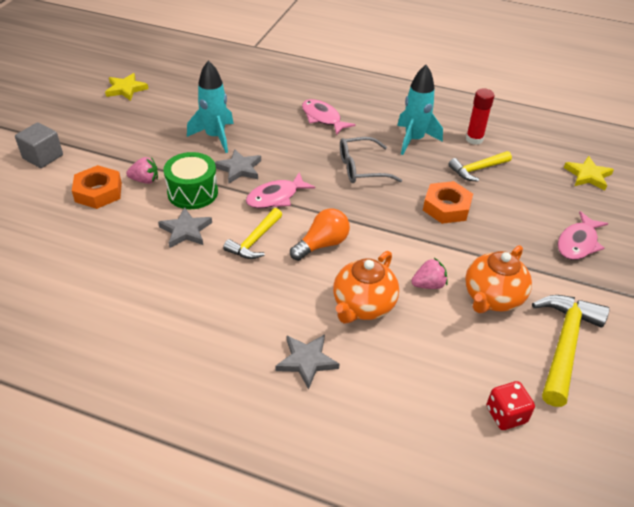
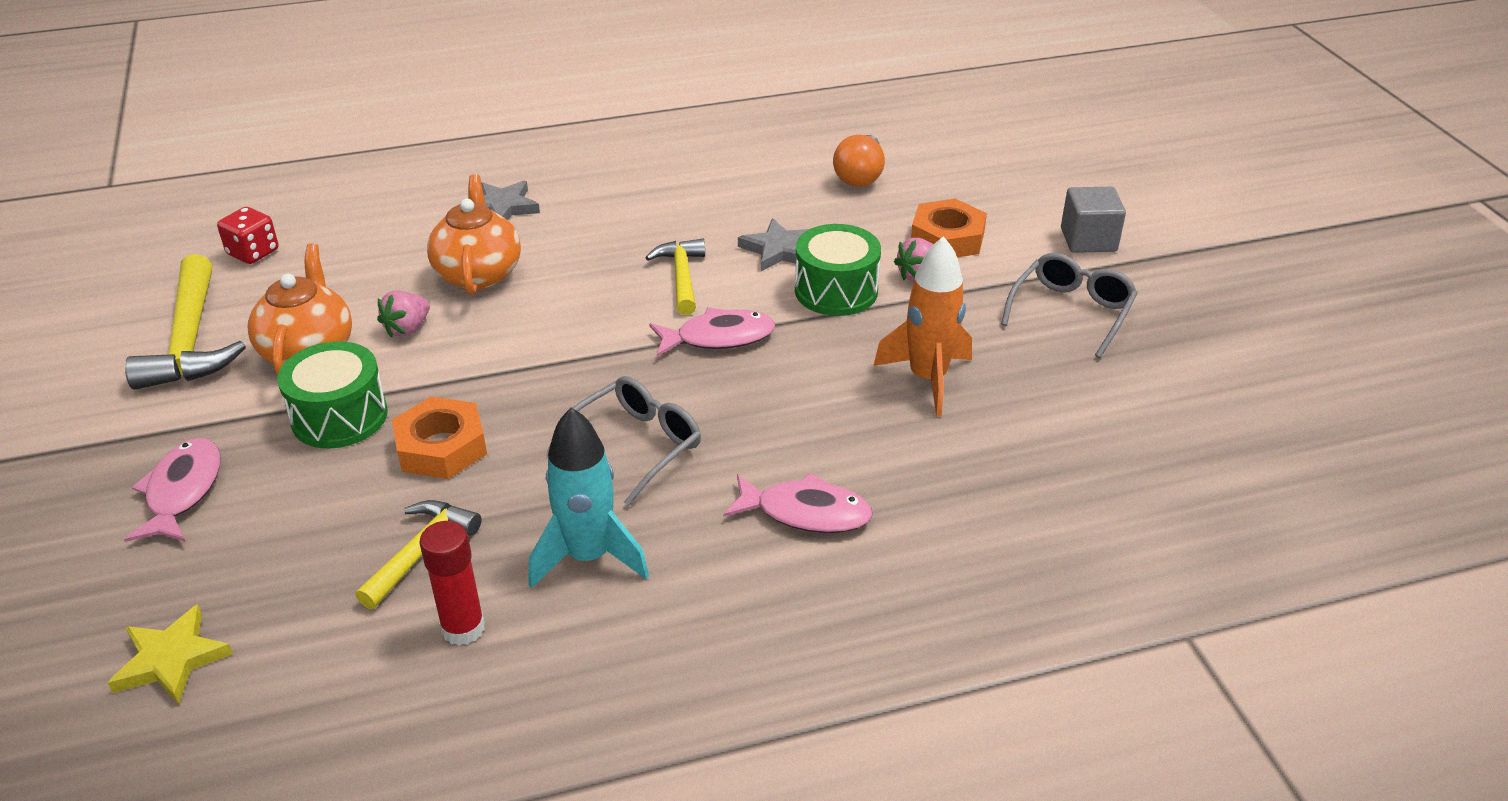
camera: 145 degrees right, 5 degrees down
(115, 132) = (1071, 311): none -> grey glasses
(126, 89) = (1197, 384): yellow star -> none
(215, 137) = (927, 379): turquoise rocket -> orange rocket
(239, 169) = (821, 350): grey star -> none
(276, 197) = (719, 337): pink fish -> pink fish turned 60 degrees clockwise
(322, 244) = (590, 311): orange light bulb -> orange light bulb (860, 176)
(489, 246) = (339, 416): none -> green drum

